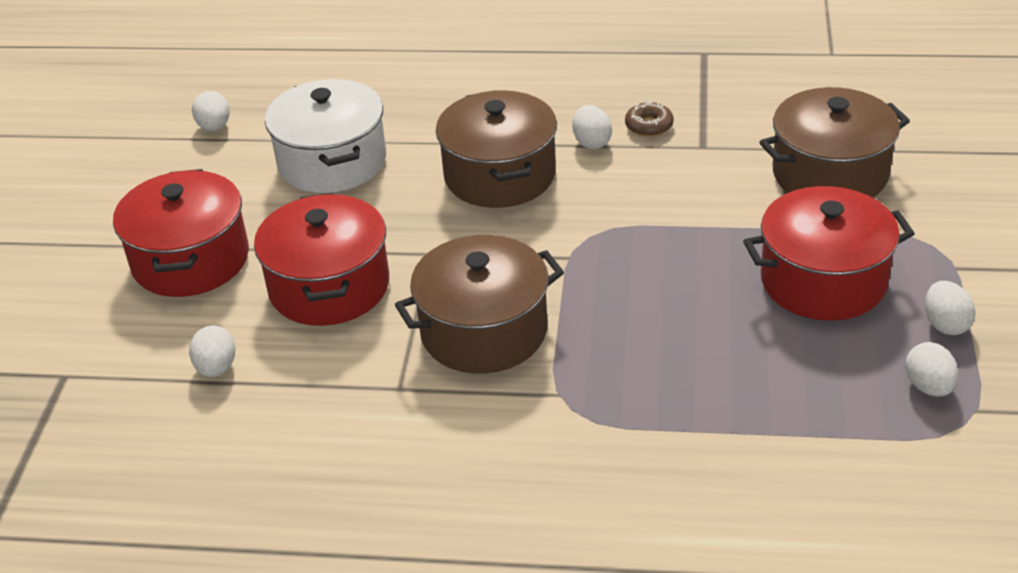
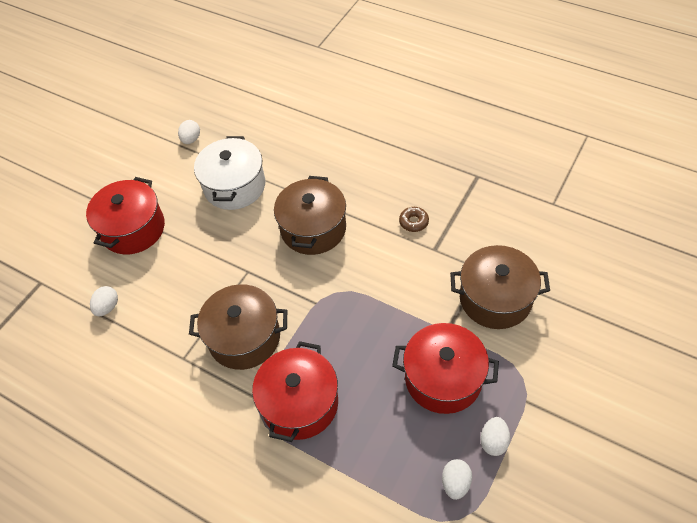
camera: 25 degrees right, 15 degrees up
(329, 286) = (187, 274): red pot -> red pot (300, 403)
(591, 142) = (375, 223): white egg -> none

